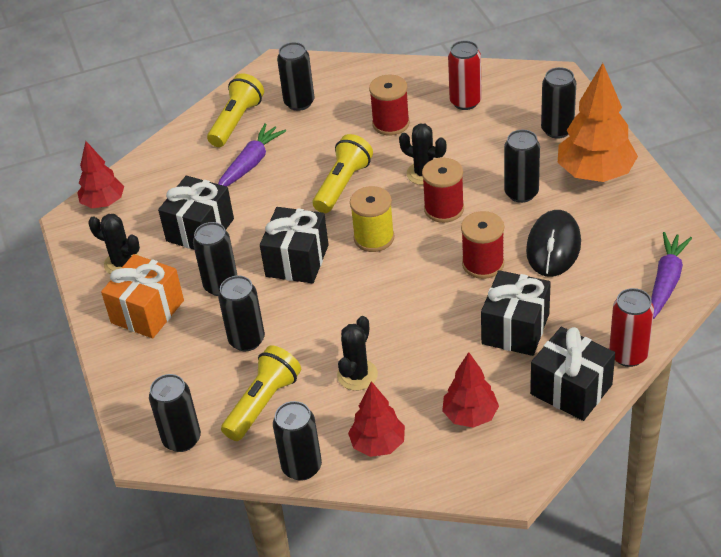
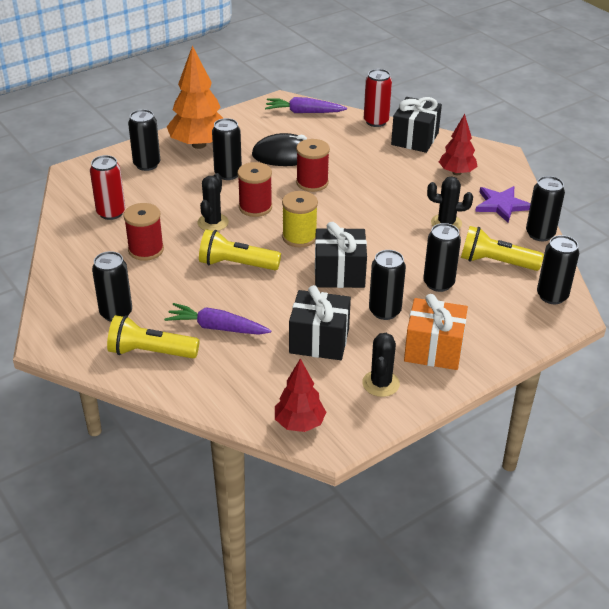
camera: 110 degrees left, 5 degrees down
(378, 444) = (501, 205): red tree -> purple star
(515, 329) = (371, 163): black gift -> none

